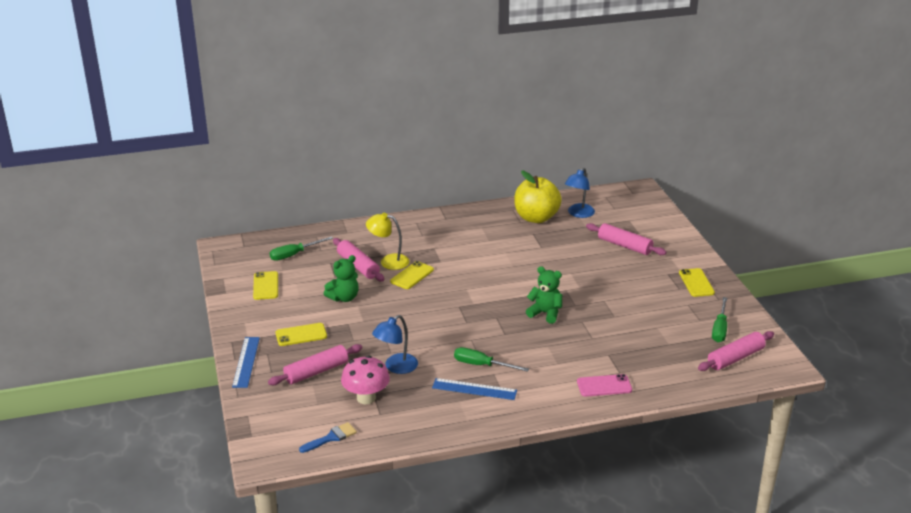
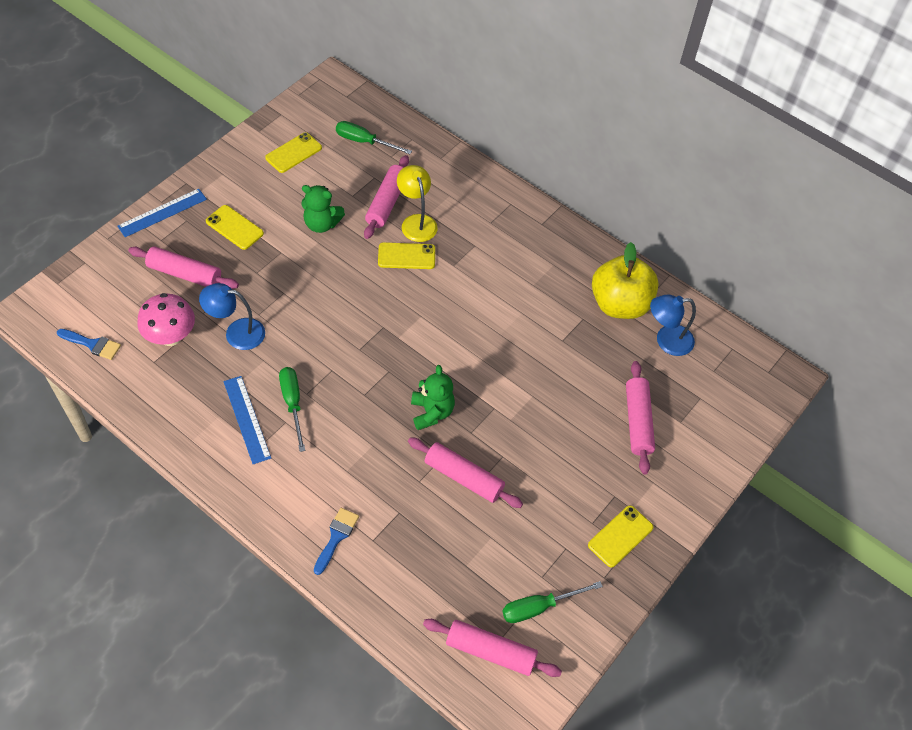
camera: 50 degrees right, 25 degrees up
(604, 386) = (336, 537): pink phone -> blue brush
(605, 320) = (463, 477): none -> pink rolling pin

